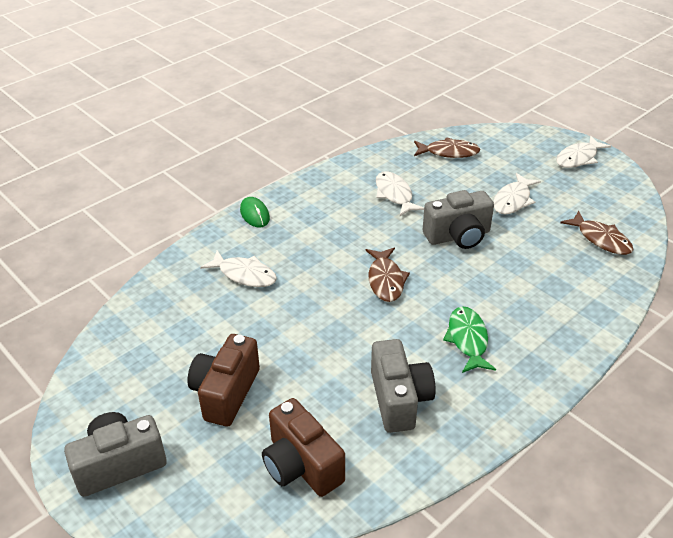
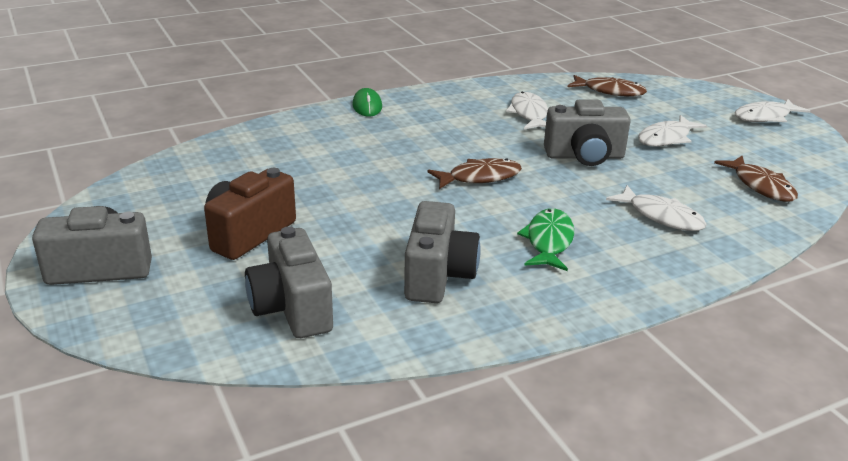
camera: 15 degrees right, 10 degrees down
(244, 274) = (327, 148): white fish -> white fish (661, 216)
(301, 465) = (292, 308): brown camera -> grey camera
(386, 280) = (480, 177): brown fish -> brown fish turned 120 degrees counterclockwise

